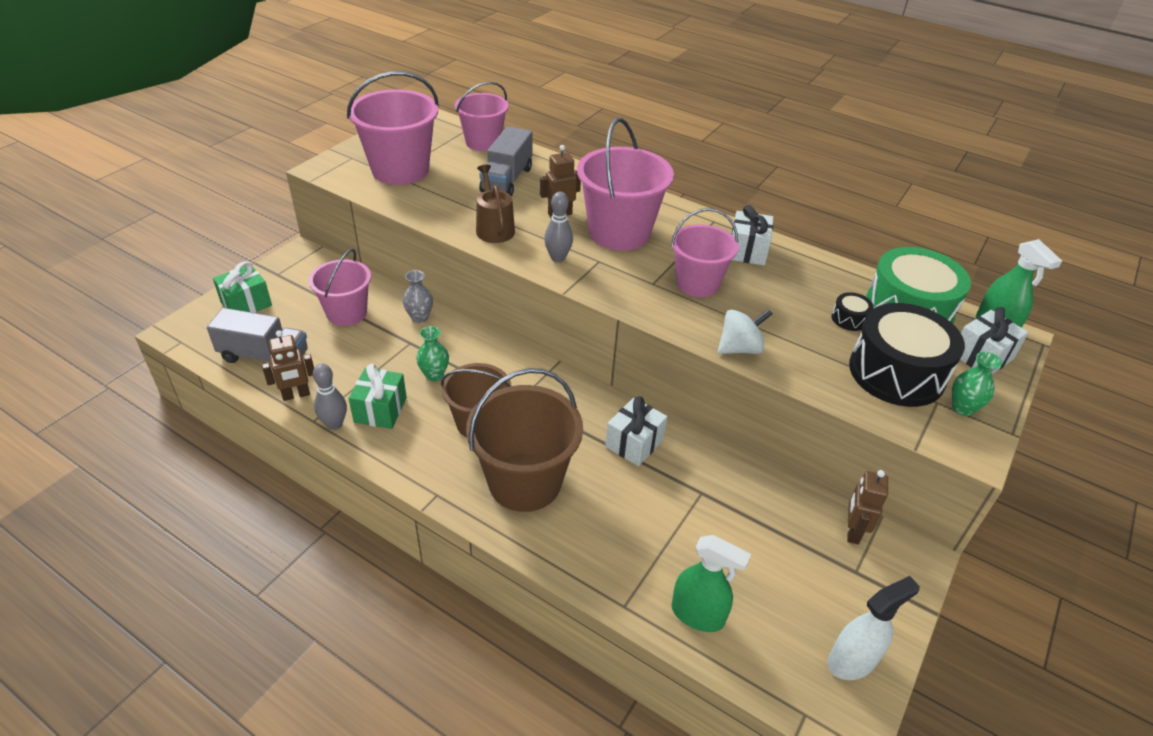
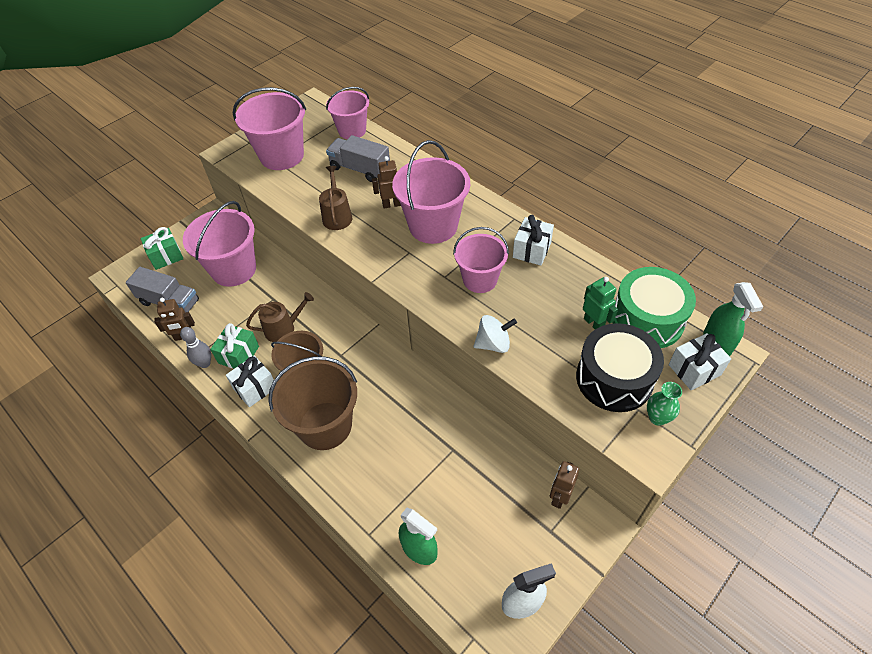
camera: 15 degrees right, 10 degrees up
(347, 313) = (234, 269): pink bucket -> pink bucket, size x1.53
(419, 317) = (285, 277): grey vase -> none
(434, 375) = (283, 328): green vase -> brown watering can
(506, 180) = (360, 169): grey truck -> grey truck turned 90 degrees clockwise
(558, 258) = (377, 247): grey bowling pin -> none
(634, 443) = (414, 402): white gift -> white gift (255, 388)
(849, 319) = (594, 323): black drum -> green robot

